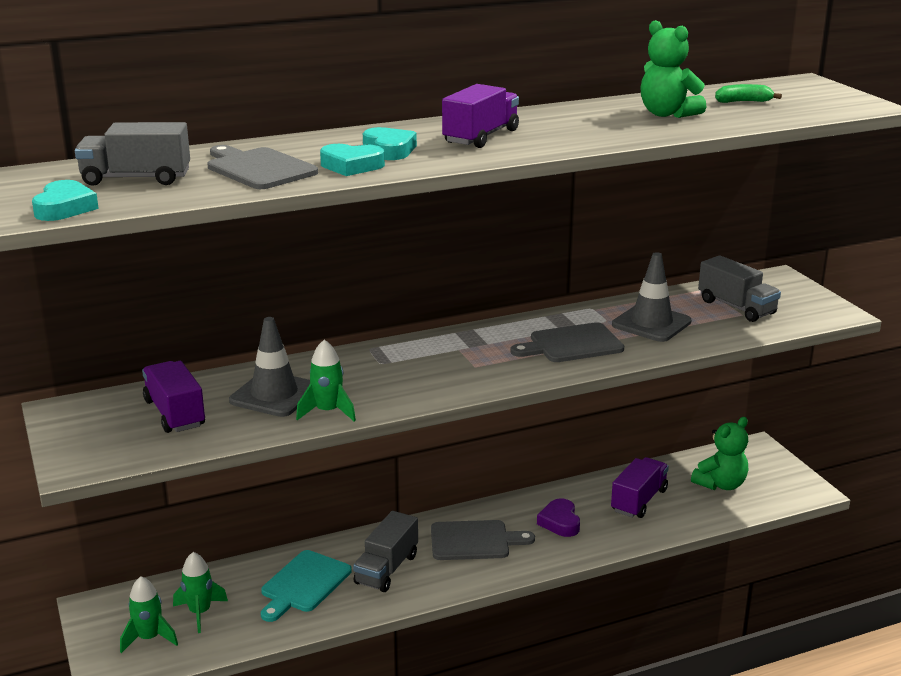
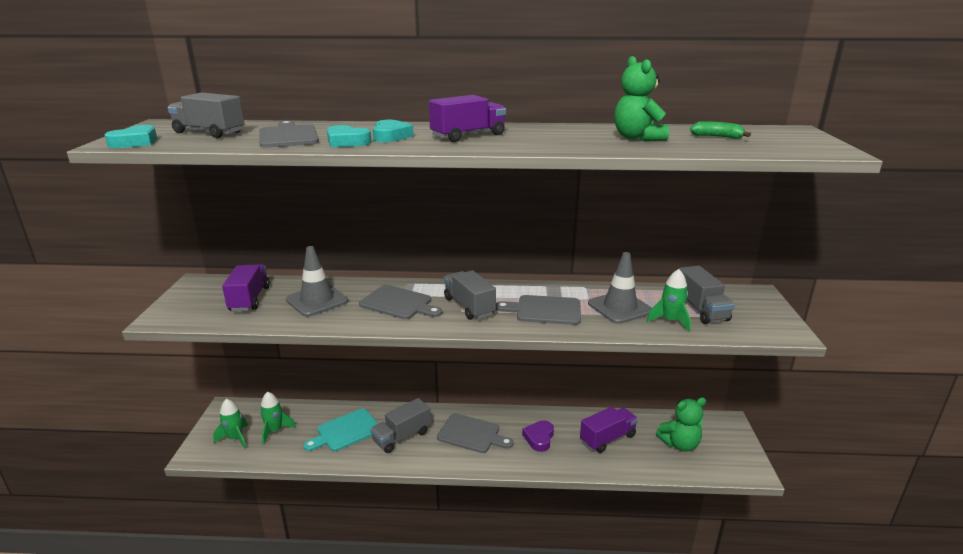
camera: 25 degrees right, 0 degrees up
(328, 412) = (334, 320): green rocket -> green rocket (670, 321)
(387, 374) = (399, 303): none -> grey cutting board
(479, 359) = (469, 306): none -> grey truck

